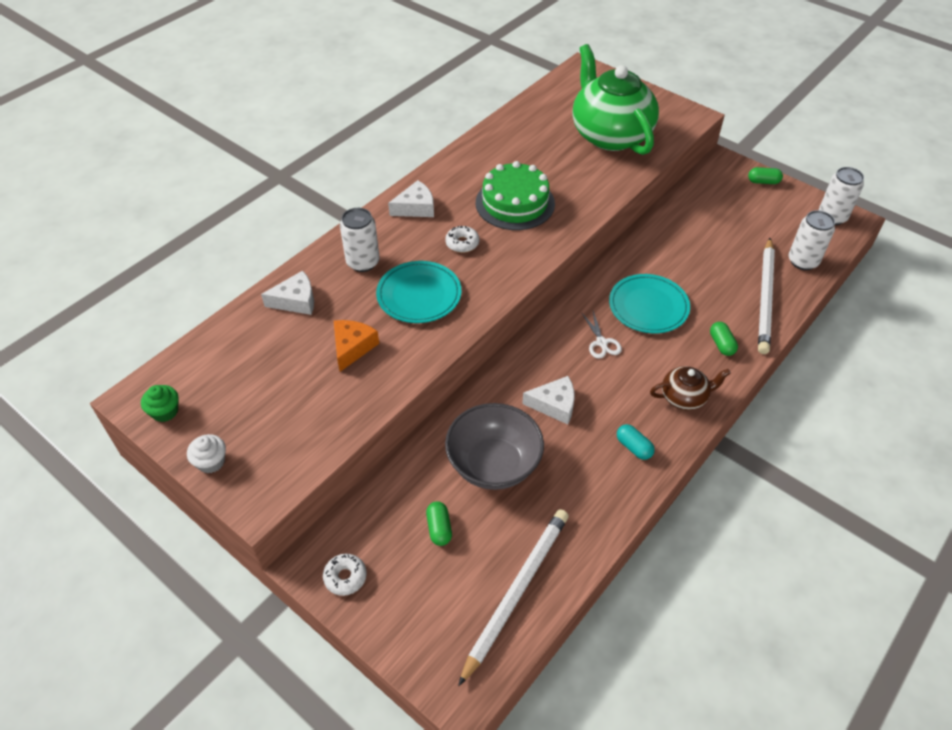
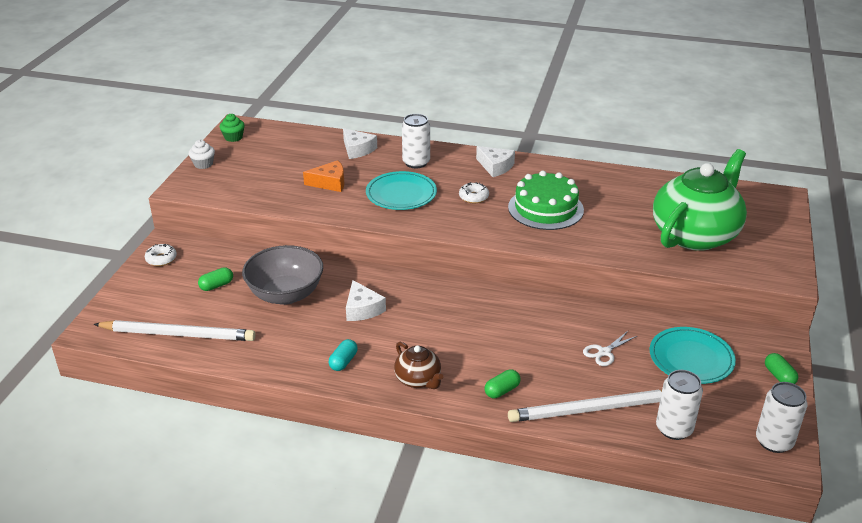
camera: 65 degrees right, 15 degrees down
(601, 343) = (449, 318): white scissors -> white scissors (604, 352)
(648, 306) = (515, 334): turquoise plate -> turquoise plate (691, 358)

